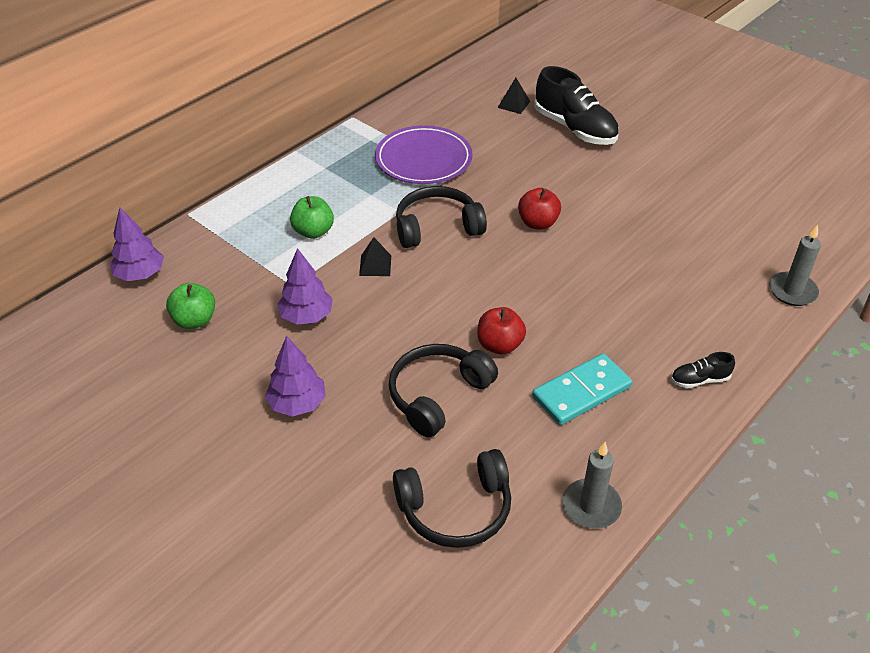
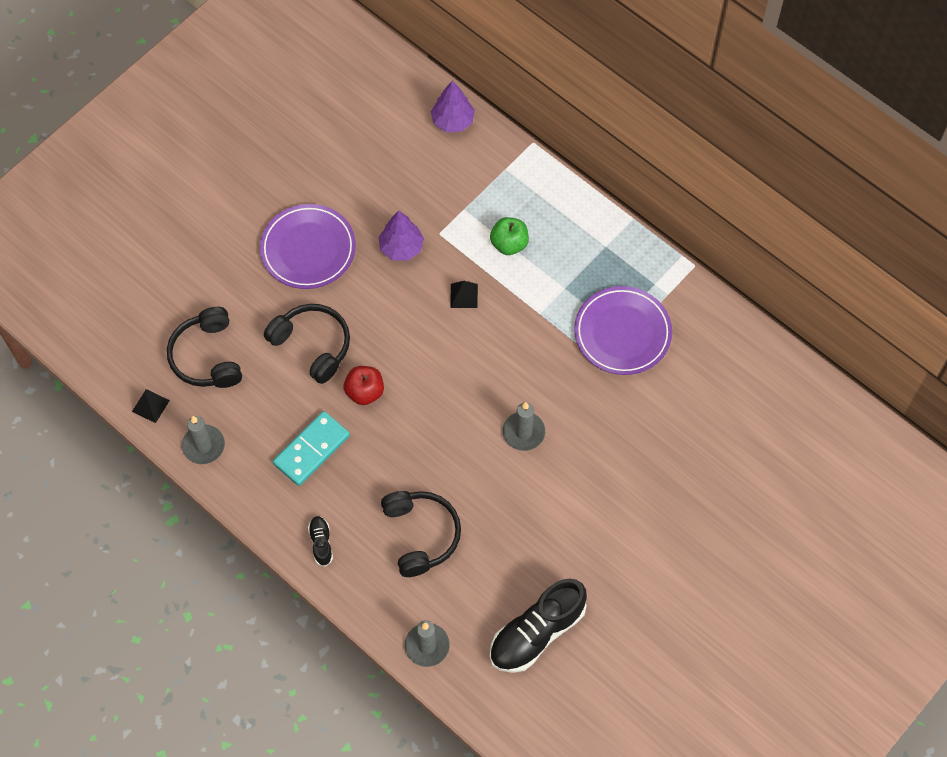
camera: 90 degrees right, 20 degrees up
(195, 320) = (398, 168): green apple -> none
(297, 403) = (308, 249): purple tree -> purple plate
(437, 227) = (517, 345): black headphones -> black headphones (421, 535)
(513, 104) = (729, 422): black pyramid -> black pyramid (150, 406)
(538, 223) = (523, 432): red apple -> grey candle
(575, 128) = (684, 481): black shoe -> black shoe (537, 633)
(581, 392) = (312, 450): turquoise domino -> turquoise domino turned 75 degrees clockwise

